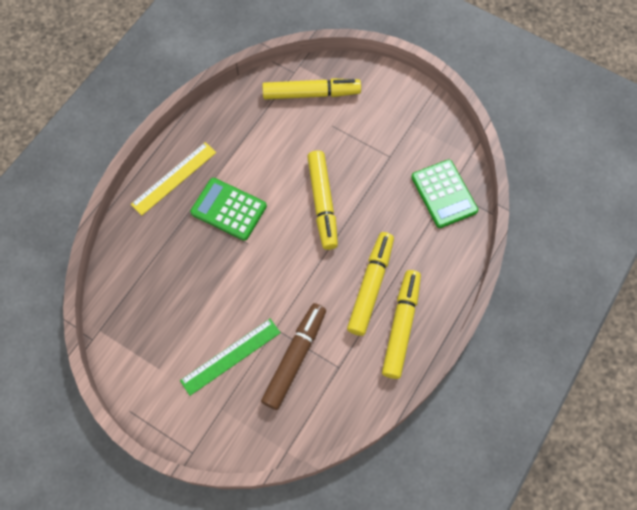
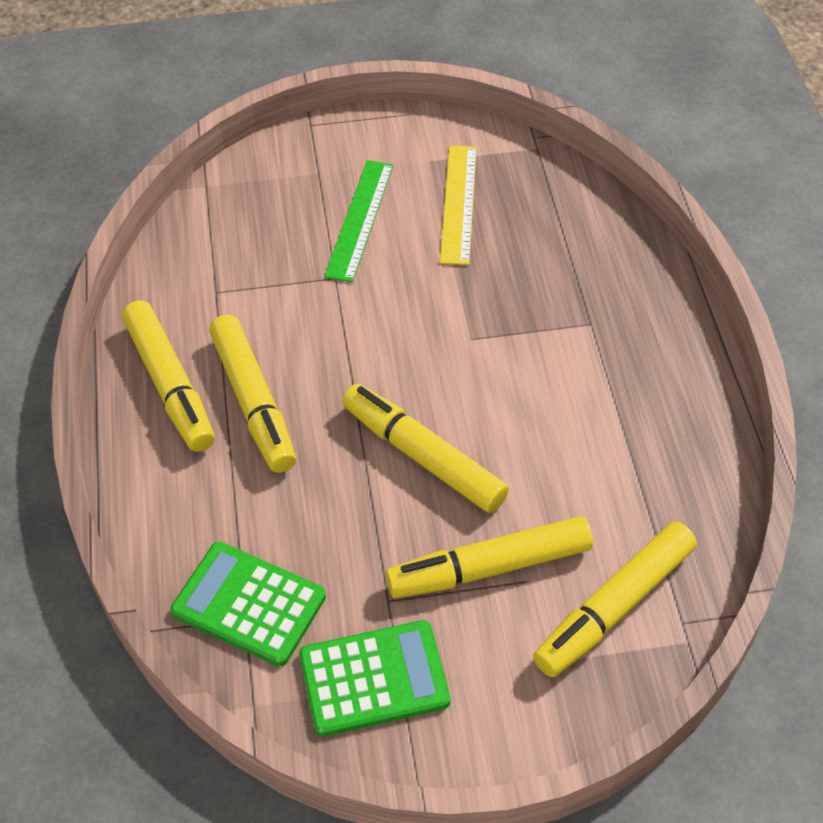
camera: 140 degrees right, 15 degrees down
(174, 178) = (658, 342): yellow ruler -> yellow ruler (458, 204)
(229, 209) = (542, 358): green calculator -> green calculator (374, 679)
(295, 358) = (280, 266): brown marker -> none
(341, 140) = (489, 567): none -> yellow marker

